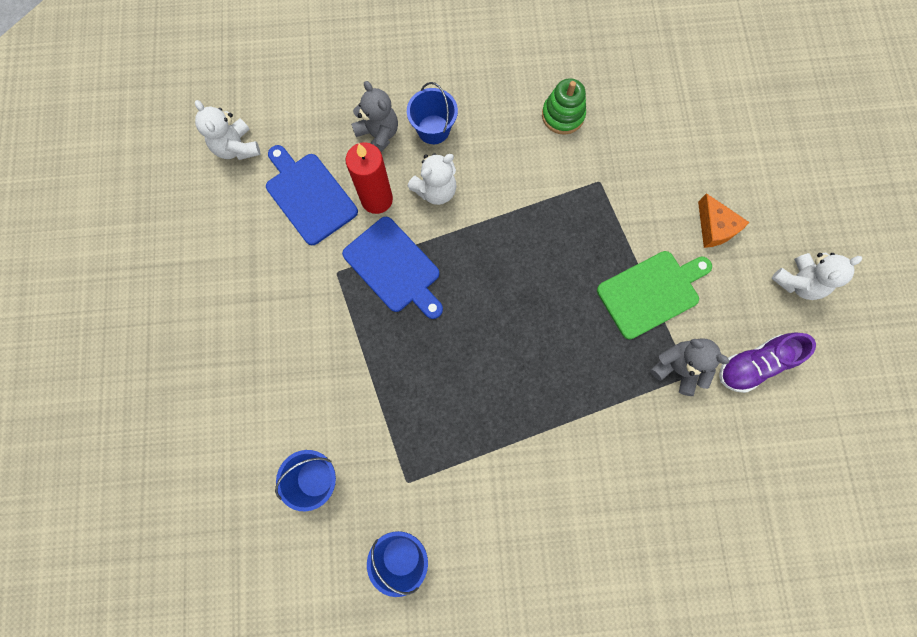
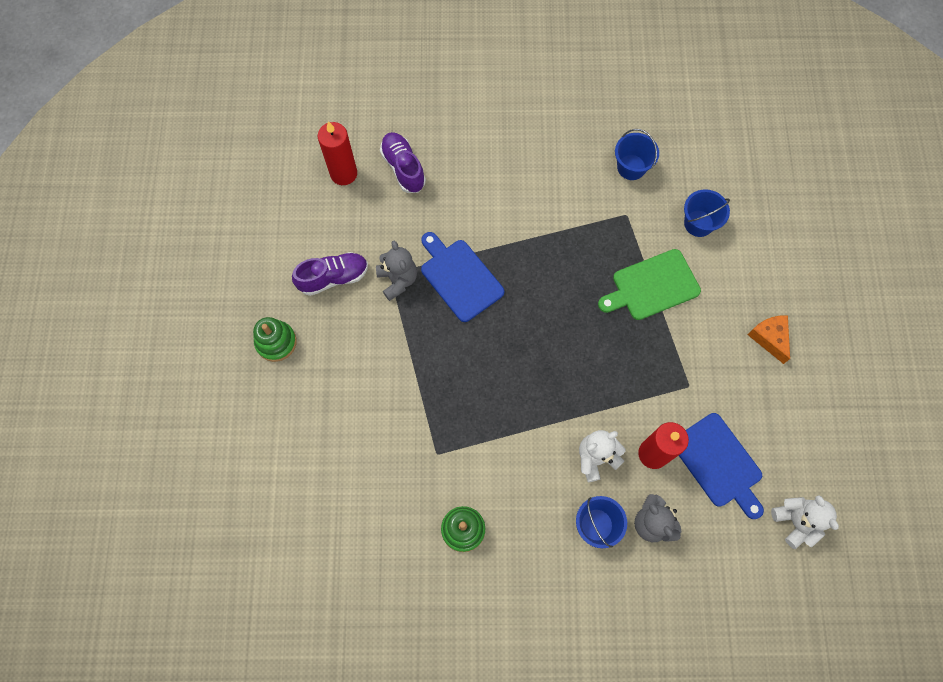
camera: 175 degrees left, 5 degrees down
(394, 267) = (636, 386): blue cutting board -> blue cutting board (460, 277)
(651, 293) = (407, 344): green cutting board -> green cutting board (652, 286)
(677, 368) = (398, 280): grey teddy bear -> grey teddy bear turned 150 degrees counterclockwise
(702, 527) = (403, 168): none -> purple shoe
(715, 227) = (337, 398): orange cheese -> orange cheese (769, 338)
(778, 511) = (343, 173): none -> red candle
(797, 282) = (276, 342): white teddy bear -> green stacking toy

